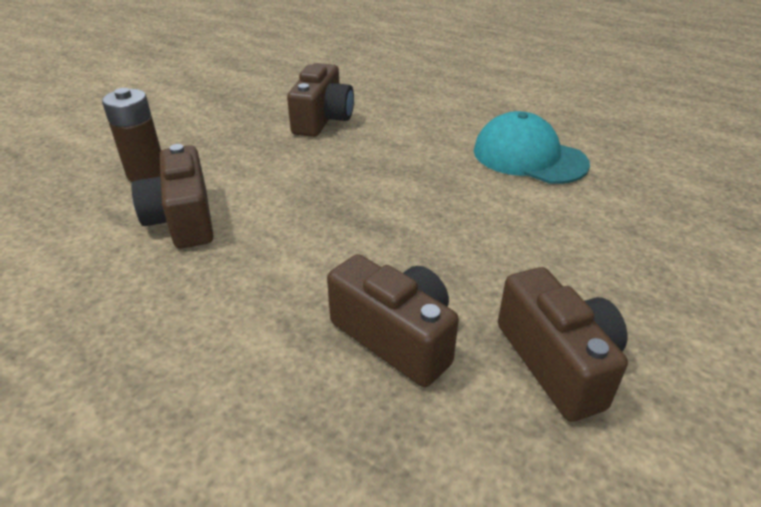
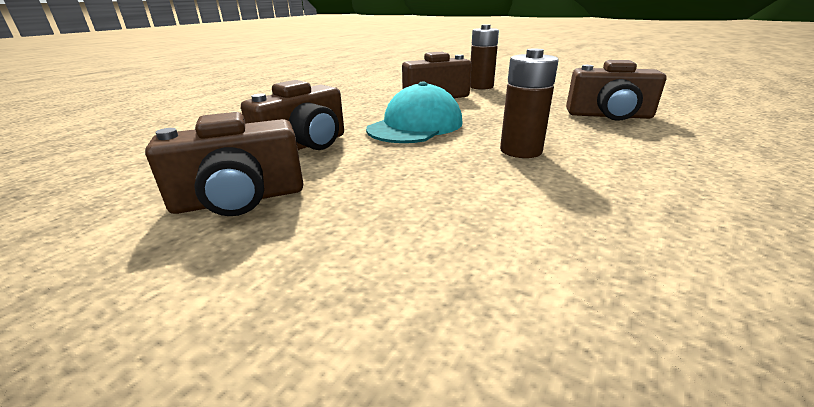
camera: 90 degrees right, 10 degrees down
(417, 180) = (521, 151): none -> brown battery
(529, 157) = (642, 217): turquoise cap -> turquoise cap (415, 126)

